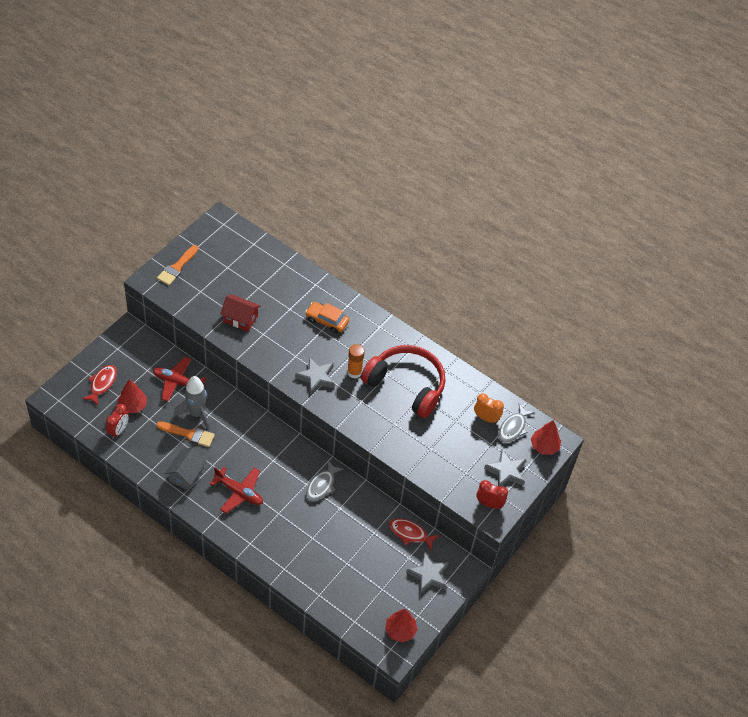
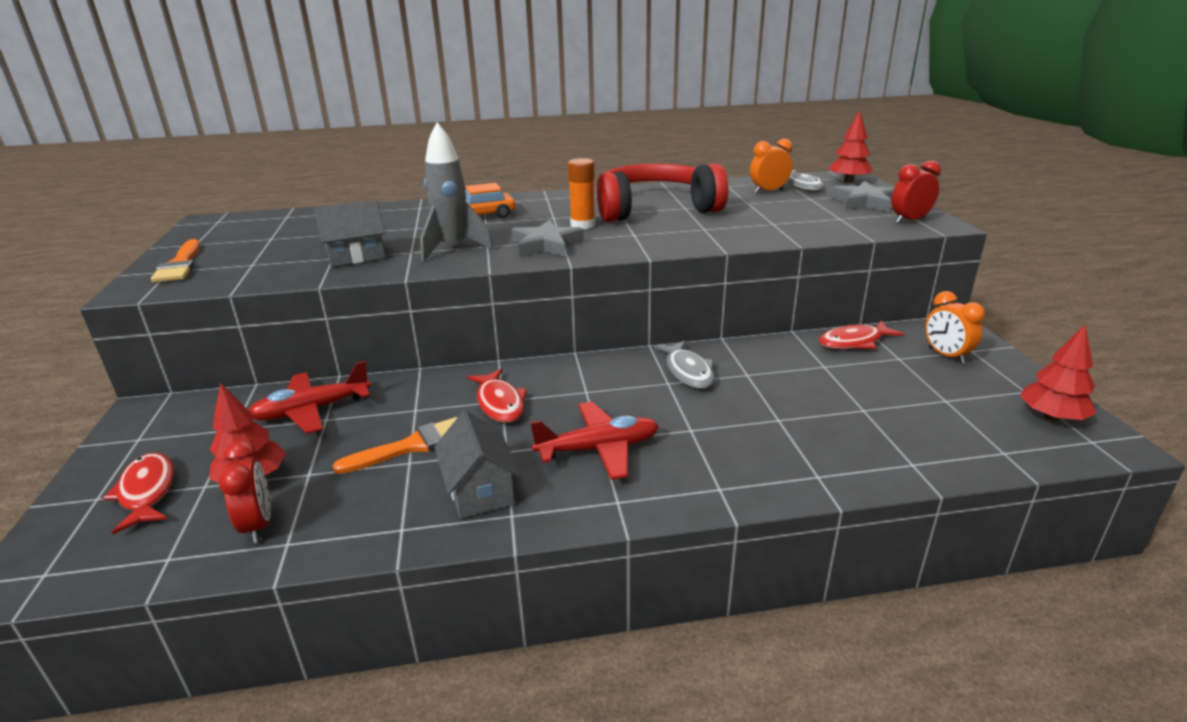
camera: 40 degrees left, 25 degrees down
(196, 414) = (394, 420): grey rocket -> grey rocket (453, 248)
(238, 438) = (500, 403): none -> red fish
(240, 319) = (356, 256): red house -> grey house
(428, 575) = (946, 355): grey star -> orange clock

